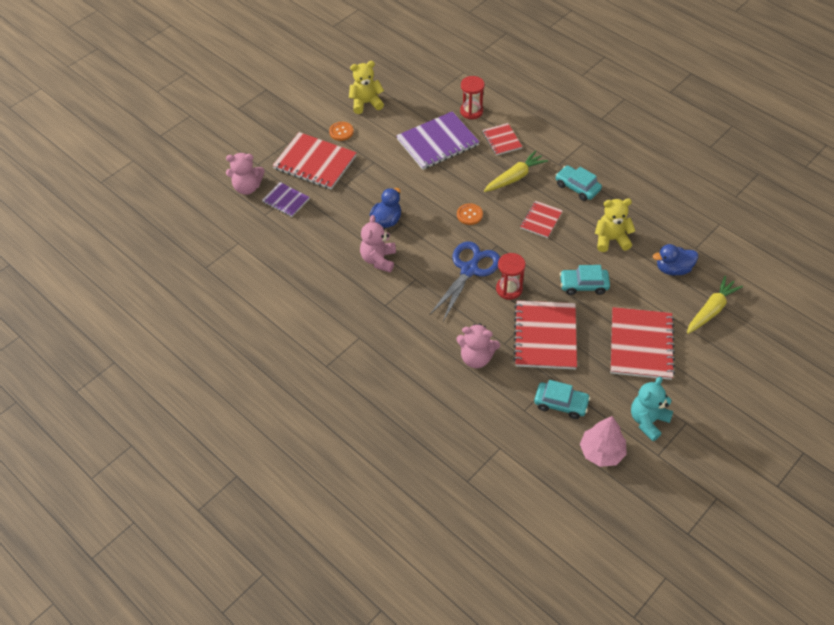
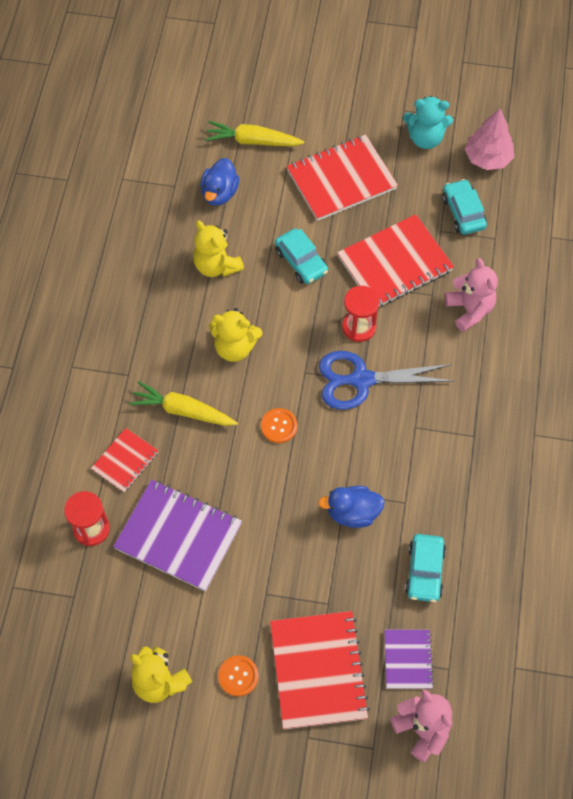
camera: 125 degrees left, 10 degrees up
(378, 259) = (417, 483): pink teddy bear -> none
(541, 220) = (235, 347): red notebook -> yellow teddy bear
(577, 187) = (155, 336): turquoise car -> turquoise car (424, 571)
(673, 269) = (219, 193): blue duck -> blue duck turned 60 degrees clockwise

